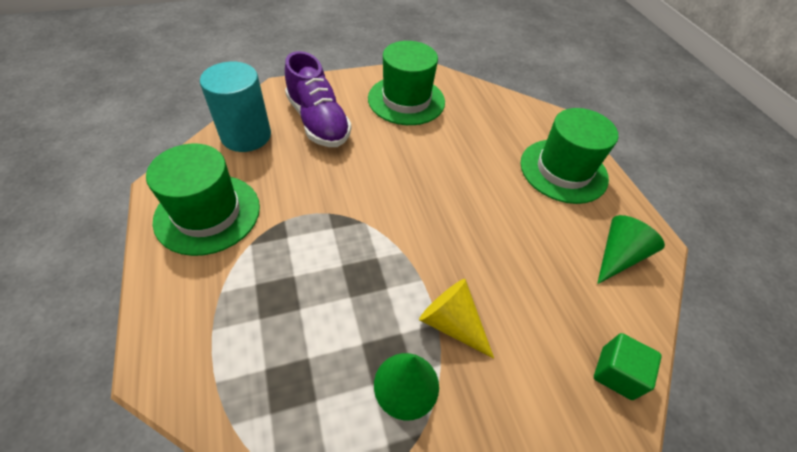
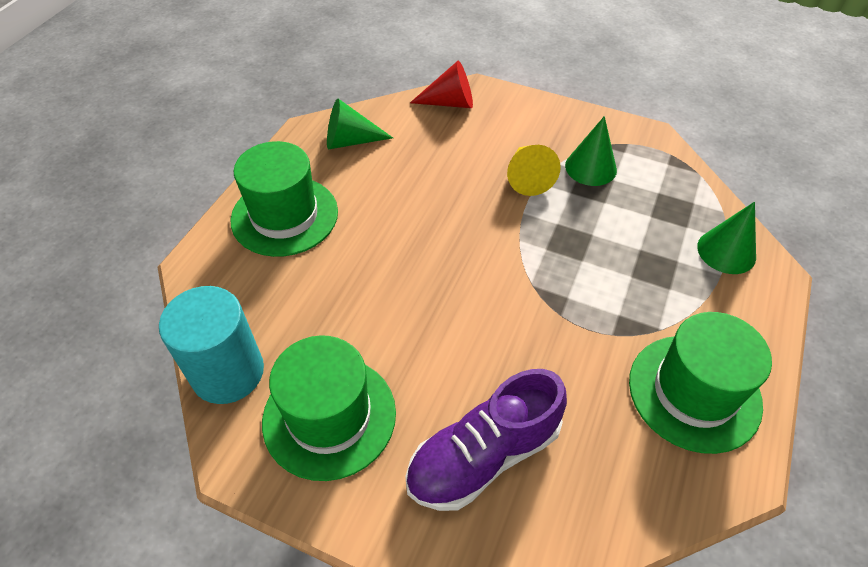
camera: 135 degrees left, 0 degrees up
(213, 363) = (726, 251): none -> green cone
(246, 135) = (600, 495): turquoise cylinder -> turquoise cylinder (228, 372)
(318, 122) = (483, 456): purple shoe -> purple shoe turned 135 degrees counterclockwise
(616, 373) = (450, 102): green cube -> red cone

